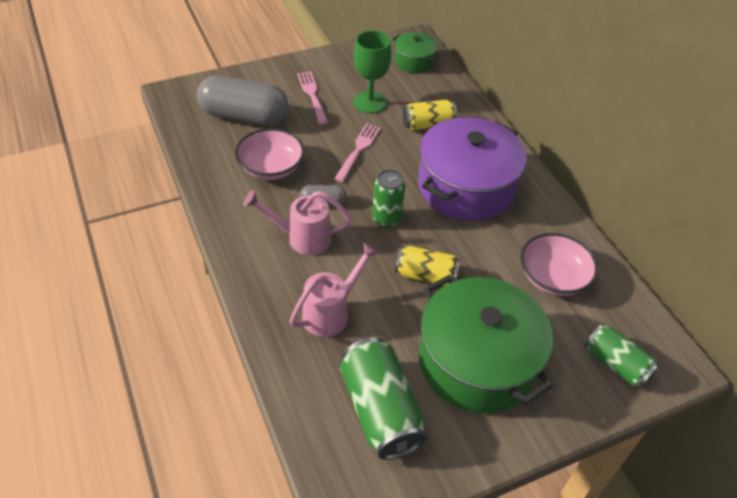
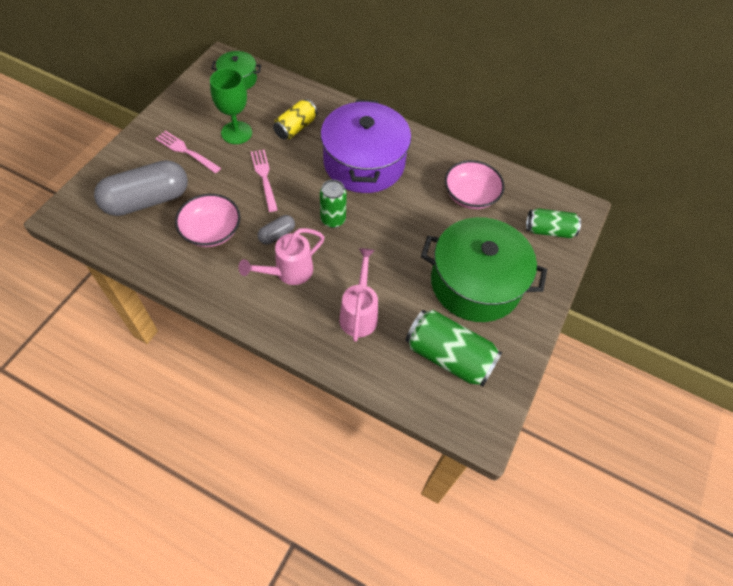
camera: 40 degrees left, 10 degrees up
(426, 275) = (395, 245): yellow can -> none

